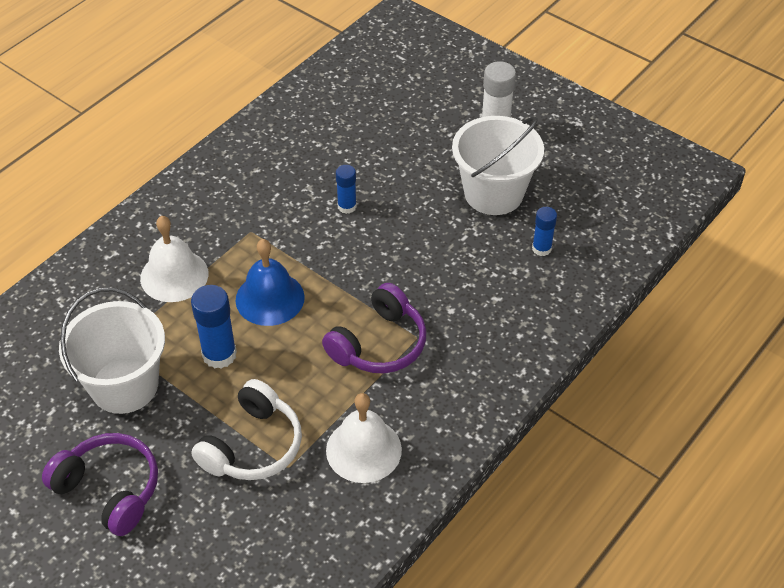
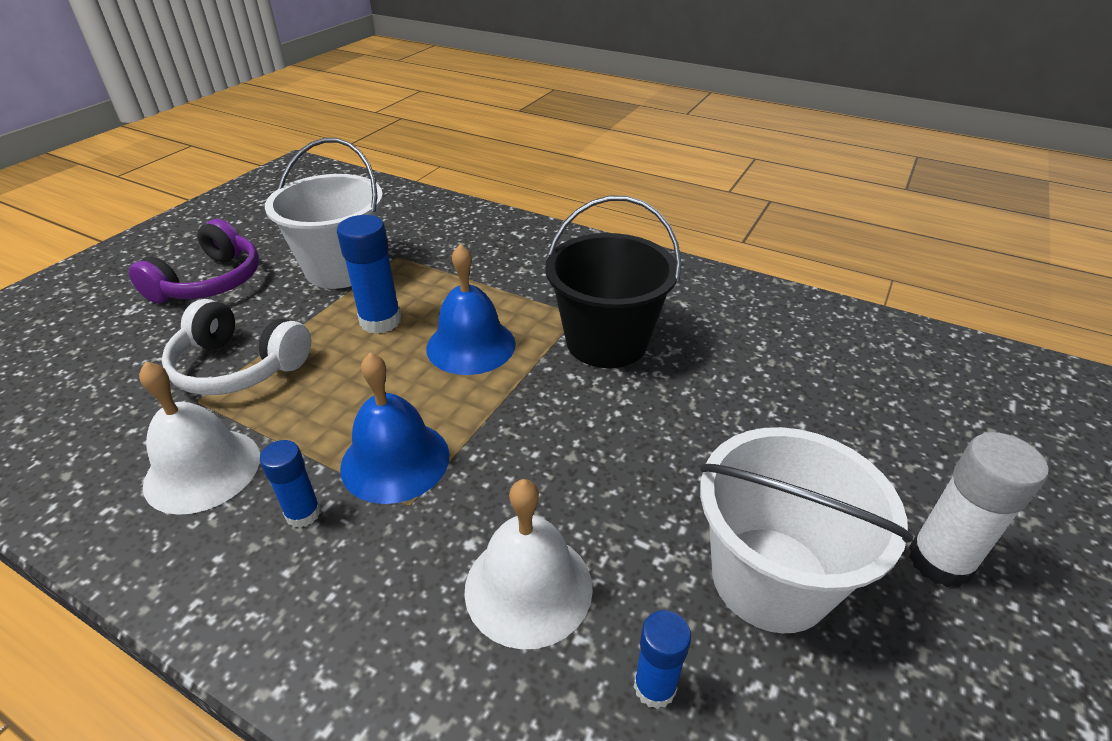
camera: 80 degrees right, 10 degrees down
(174, 275) = (495, 273): white bell -> white bell (528, 587)
(289, 221) = (606, 341): none -> black bucket
(347, 206) = (654, 390): blue glue stick -> blue glue stick (303, 513)
(379, 344) = (395, 460): purple headphones -> blue bell

